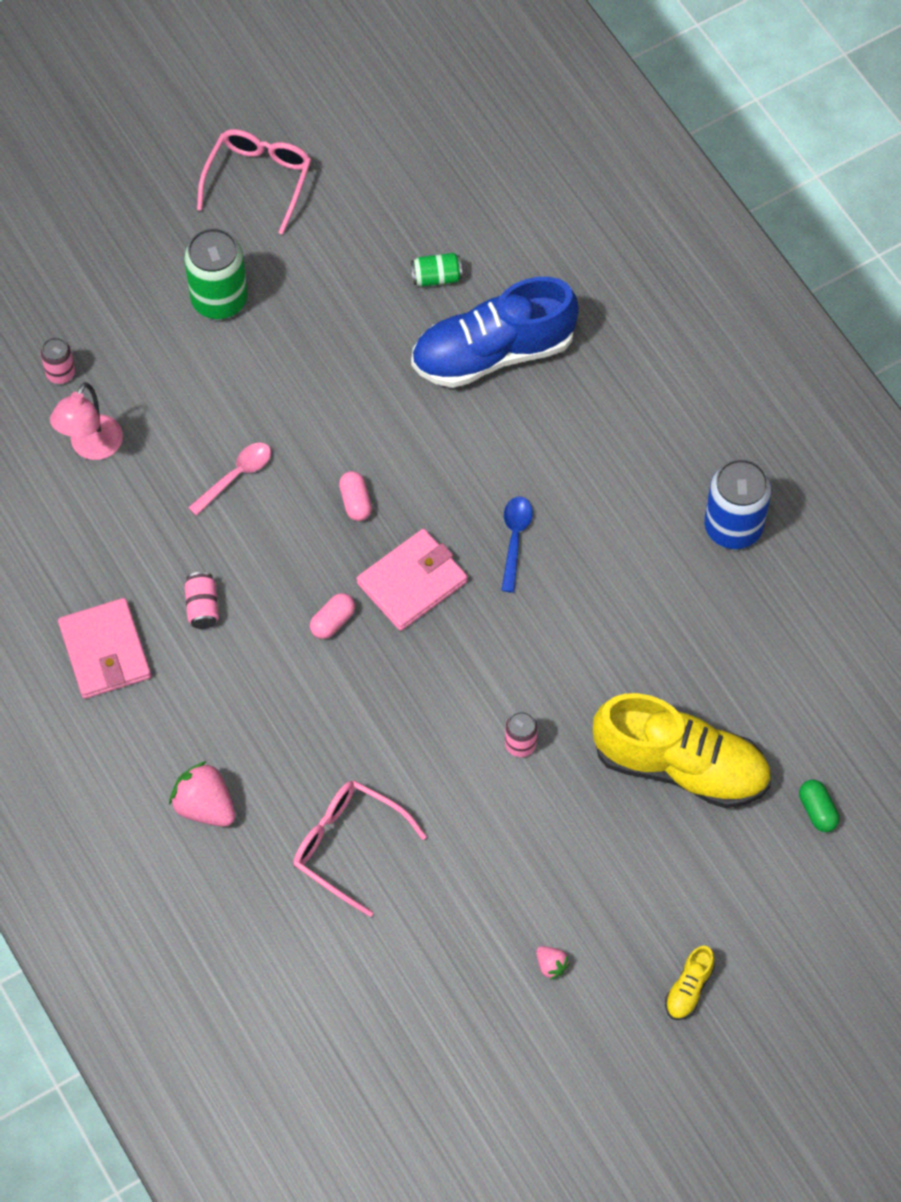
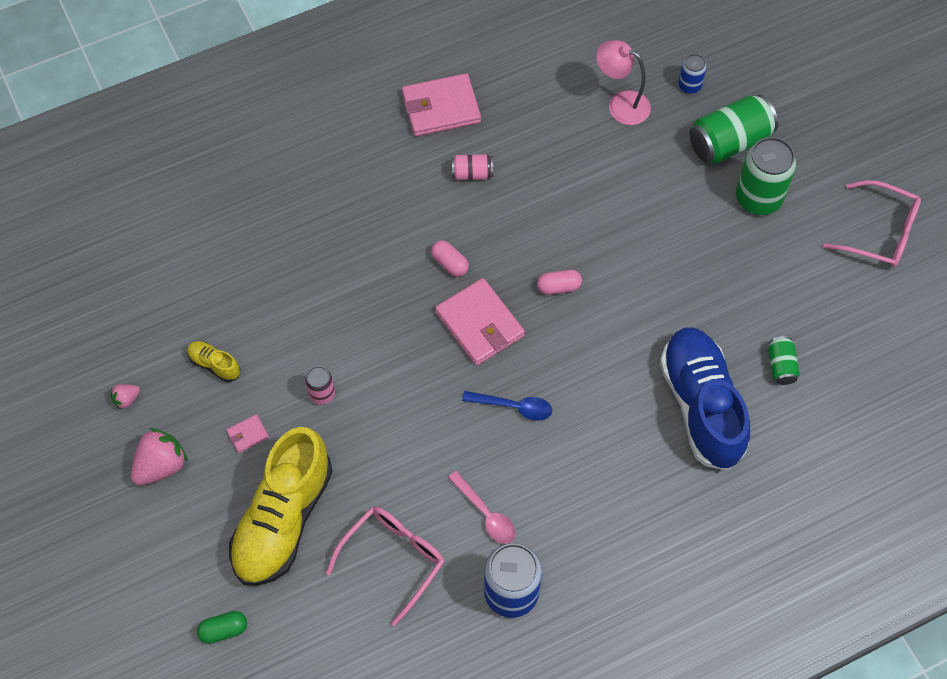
camera: 95 degrees right, 0 degrees up
(60, 373) = (689, 85): pink can -> blue can
(142, 330) = (729, 142): none -> green can
(205, 806) = (303, 168): pink strawberry -> pink strawberry (161, 465)
(236, 476) = (588, 202): pink spoon -> pink spoon (486, 514)
(348, 846) = (254, 262): pink glasses -> pink glasses (393, 559)
(581, 819) = (248, 434): none -> pink wallet
(689, 989) = (85, 502): yellow shoe -> yellow shoe (214, 364)

